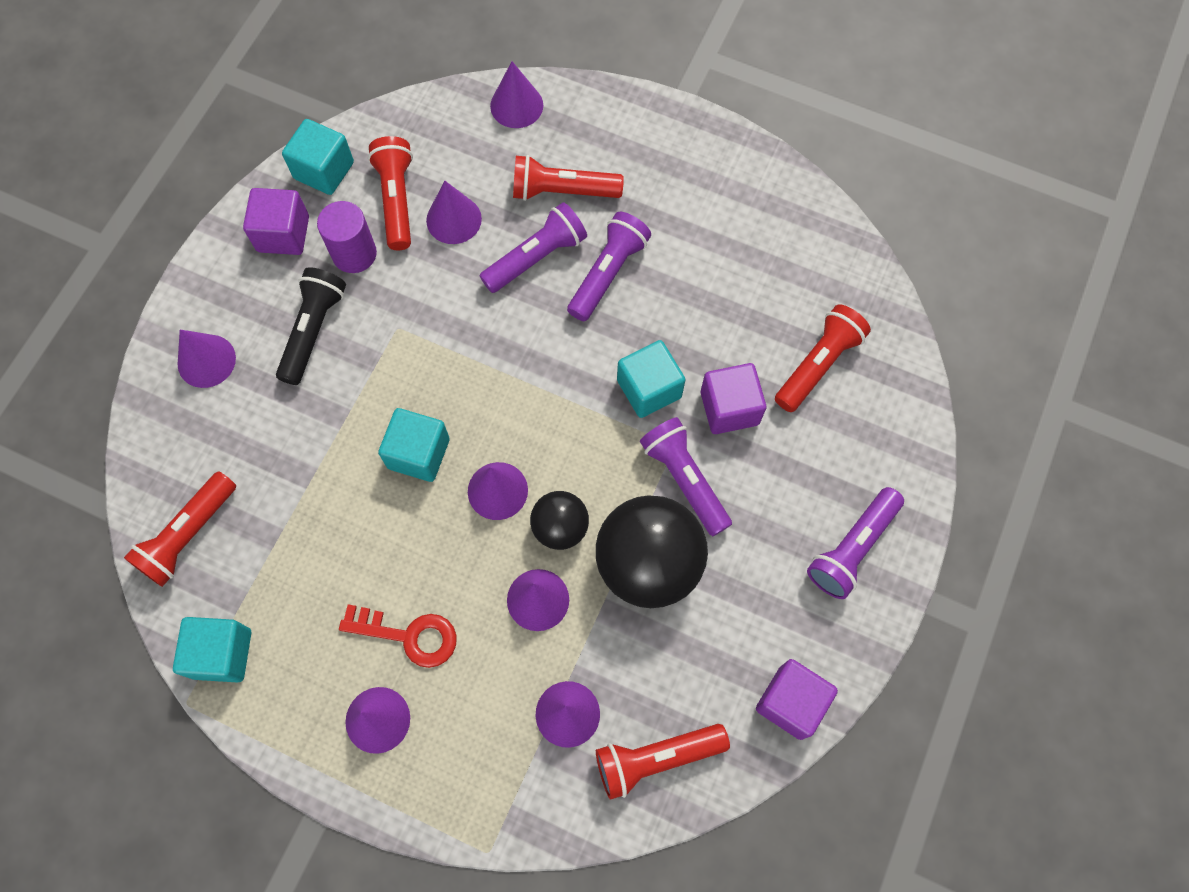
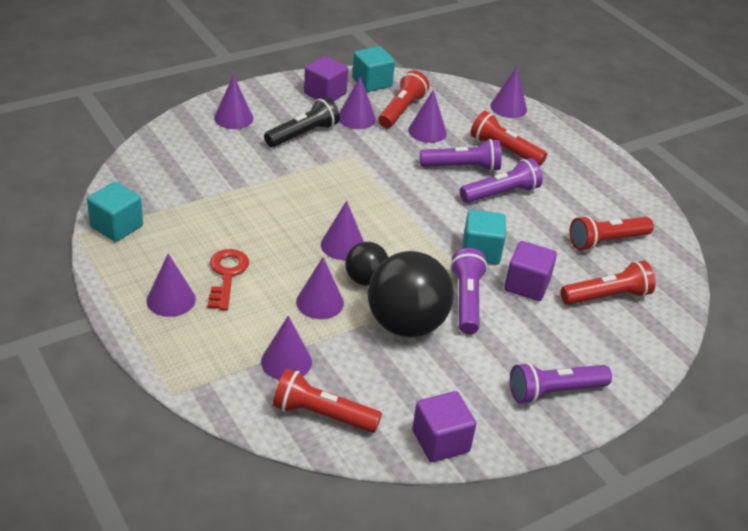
camera: 30 degrees right, 30 degrees down
(188, 535) = (151, 174): red flashlight -> red flashlight (606, 241)
(354, 254) = (356, 118): purple cylinder -> purple cone
(408, 635) = (227, 275): red key -> red key turned 135 degrees counterclockwise
(418, 453) = (312, 207): turquoise cube -> none

